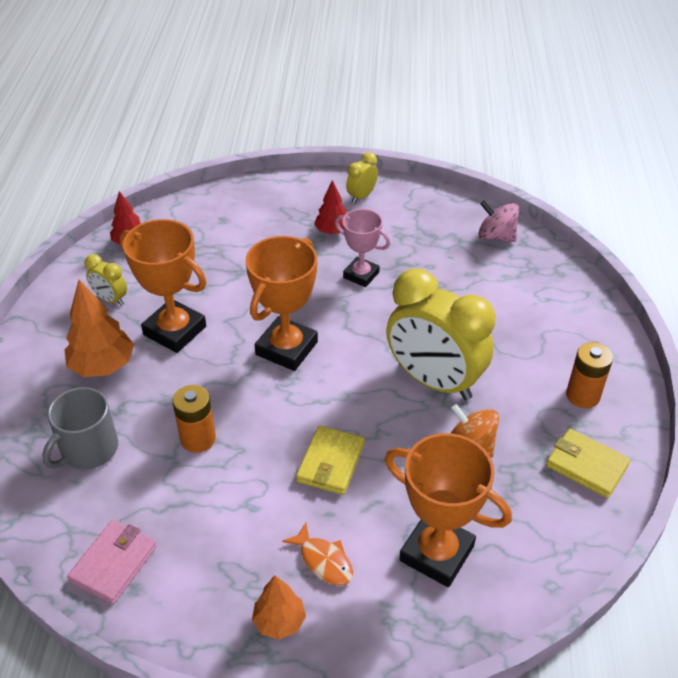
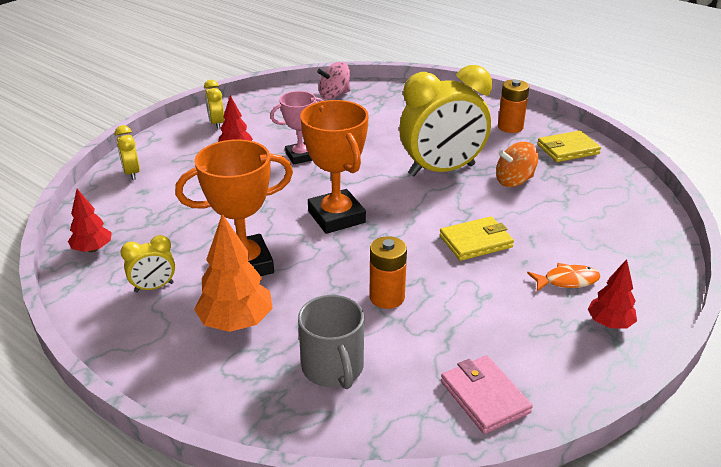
camera: 55 degrees left, 10 degrees down
(241, 199) = (132, 173): none -> yellow clock
(279, 621) = (609, 323): orange tree -> red tree
(330, 462) = (475, 242): yellow wallet -> yellow wallet turned 75 degrees counterclockwise
(436, 553) = (596, 230): orange trophy -> none

